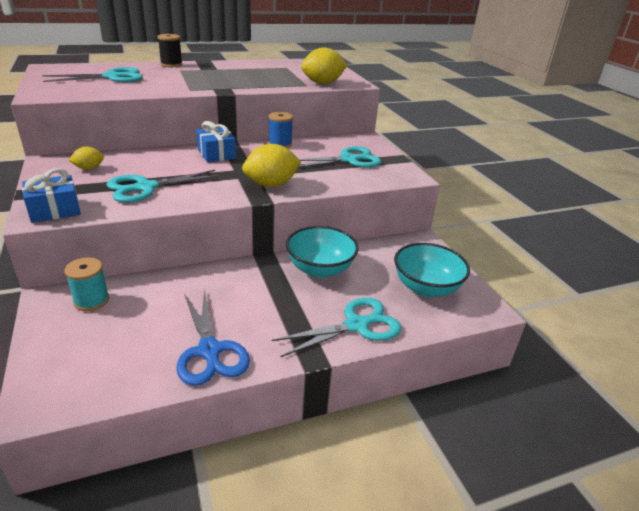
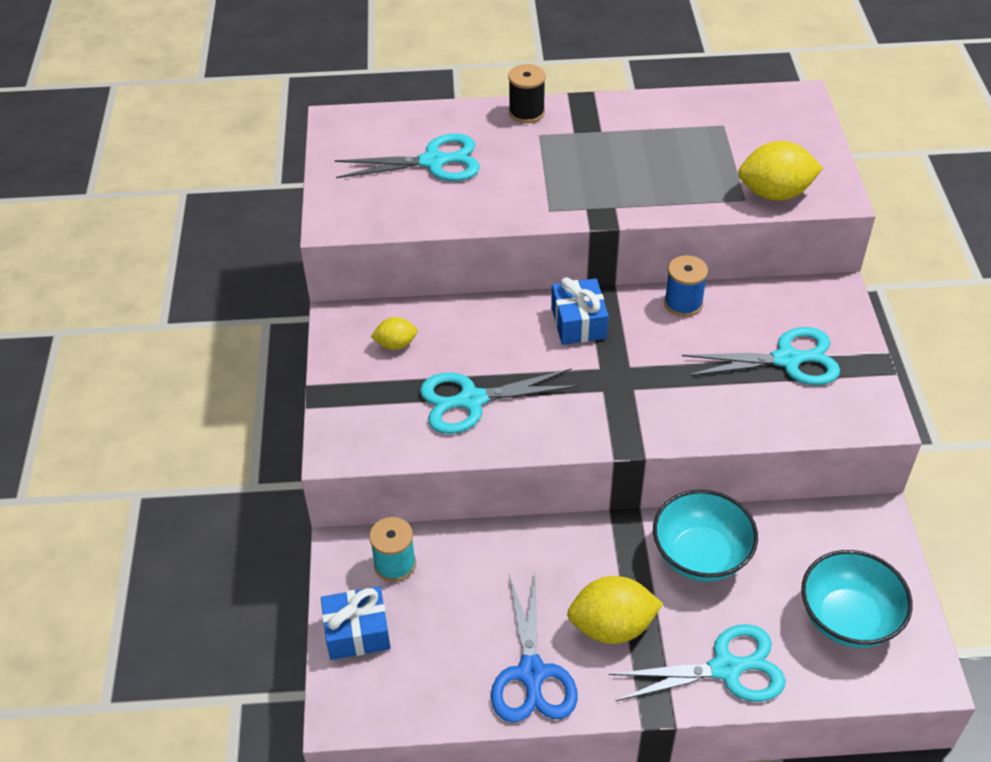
camera: 20 degrees right, 15 degrees up
(54, 210) = (357, 438): blue gift -> blue gift (357, 632)
(271, 184) = (649, 414): yellow lemon -> yellow lemon (612, 626)

